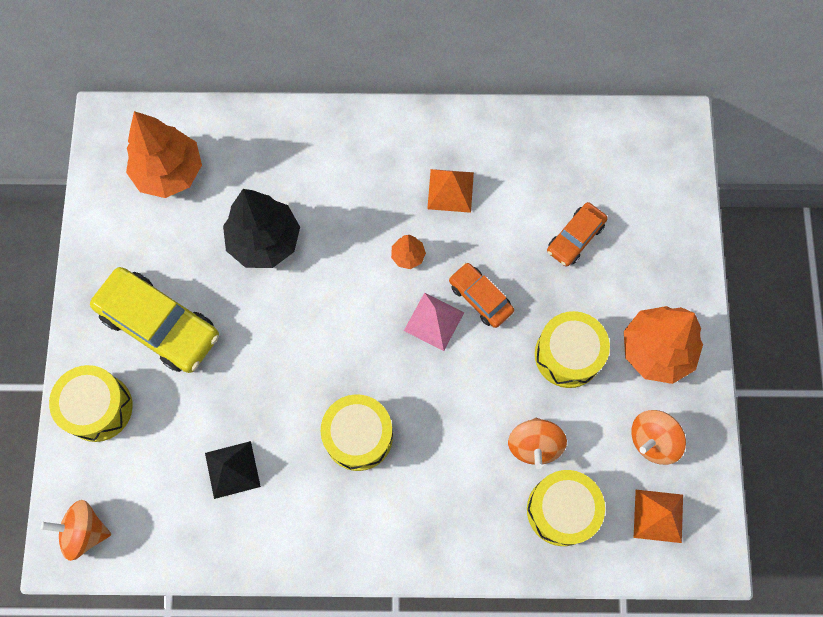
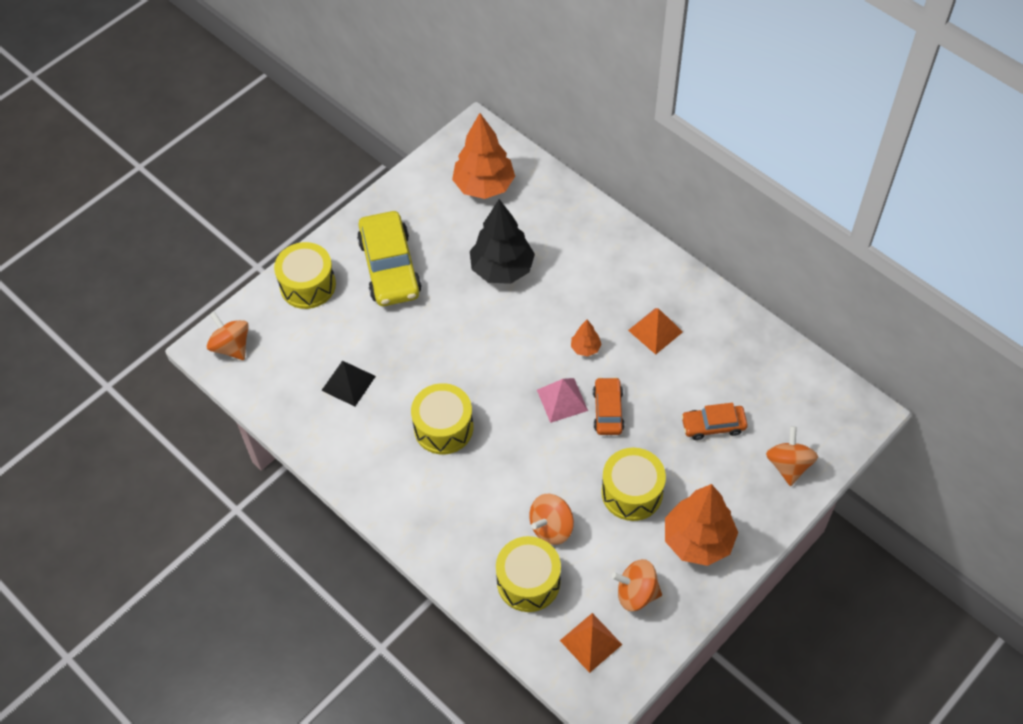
camera: 45 degrees right, 15 degrees down
(663, 222) = (788, 465): none -> orange spinning top

